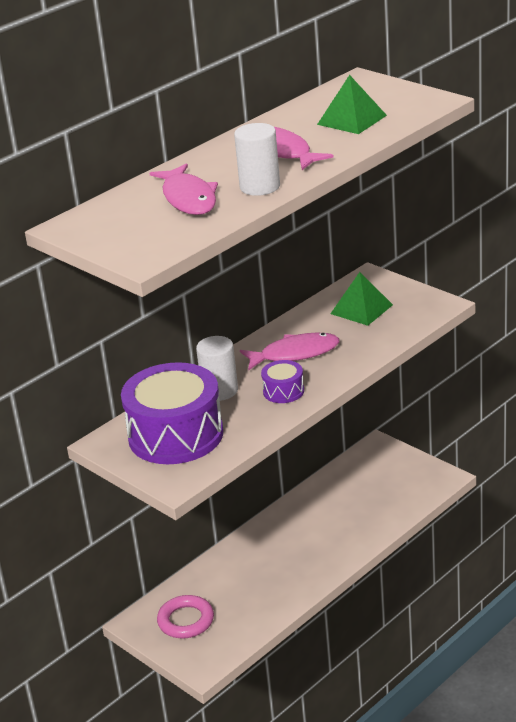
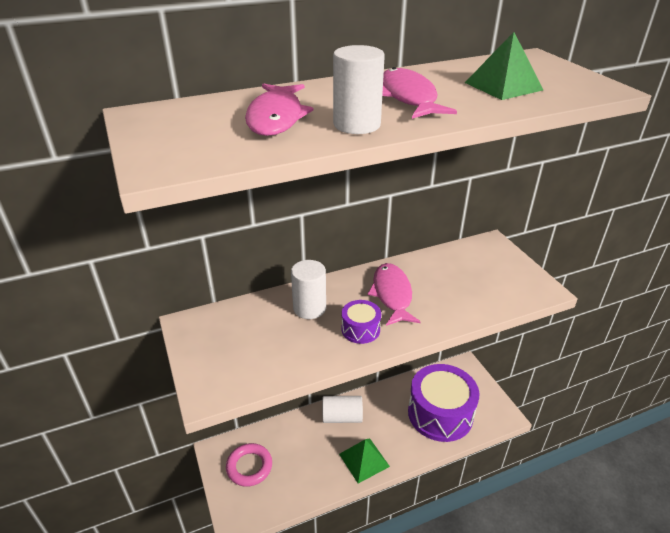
camera: 20 degrees right, 5 degrees up
(175, 435) = (244, 340): purple drum -> purple drum (440, 413)
(262, 541) = (342, 417): none -> white cylinder
(295, 354) = (392, 294): pink fish -> pink fish turned 105 degrees counterclockwise
(361, 309) = (471, 270): green pyramid -> green pyramid (364, 460)

